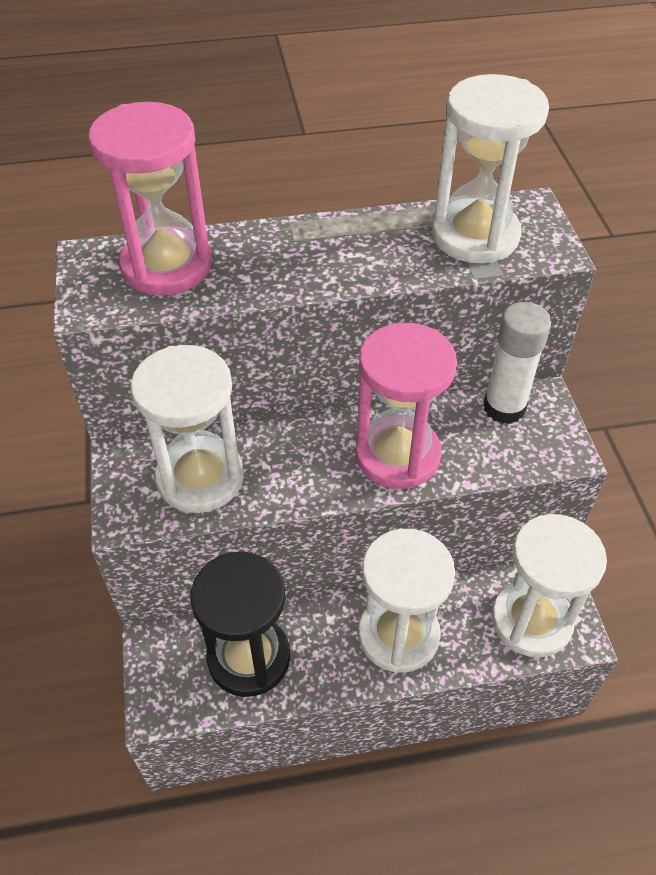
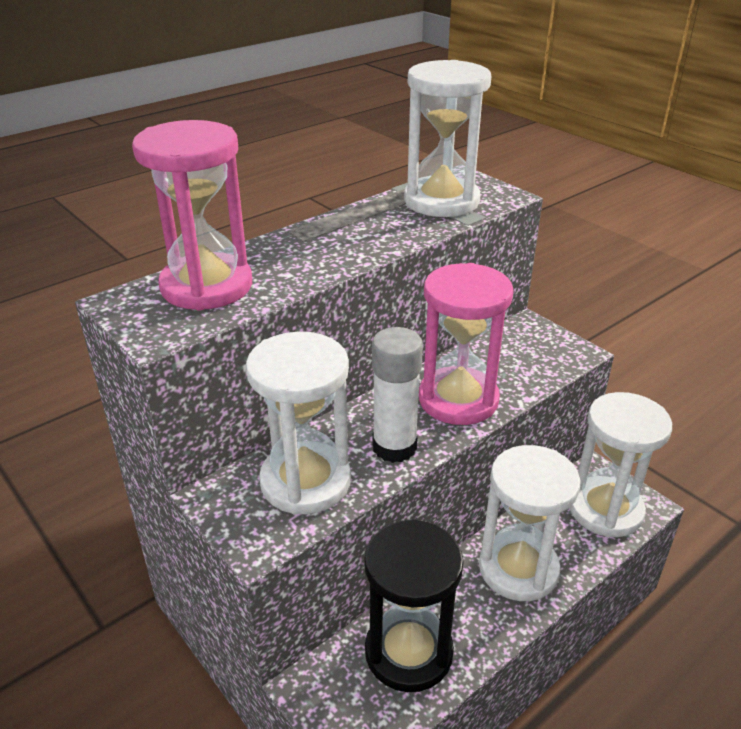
camera: 30 degrees left, 15 degrees down
(504, 407) = (507, 340): white glue stick -> white glue stick (394, 447)

